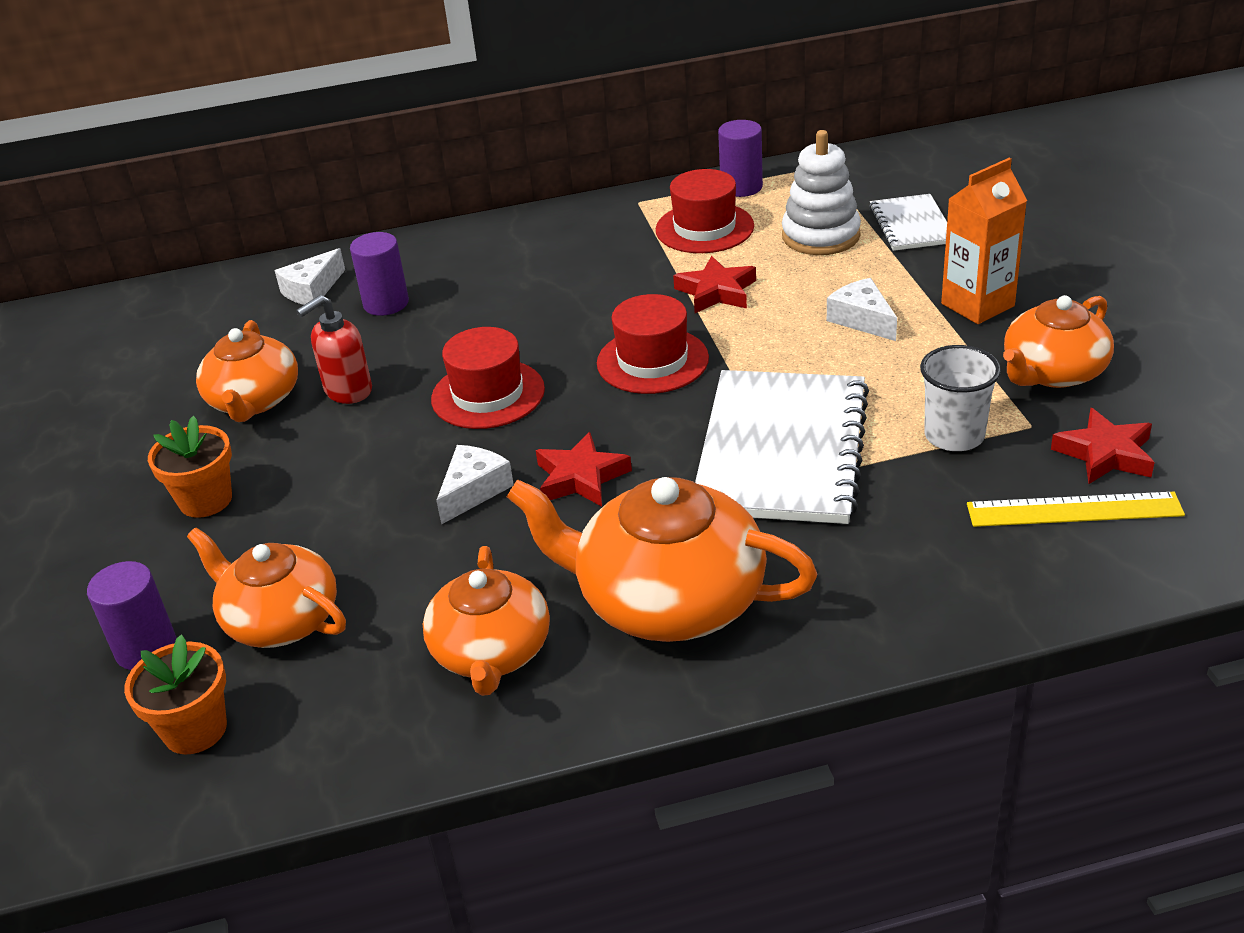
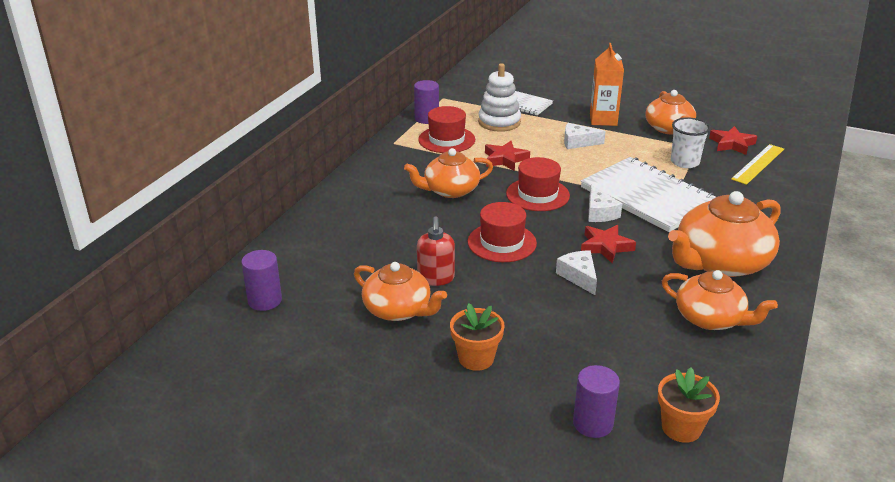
camera: 55 degrees left, 5 degrees down
(280, 619) = (617, 370): orange teapot -> orange teapot (450, 190)
(312, 290) = (312, 253): white cheese -> white cheese (599, 213)
(386, 303) = (367, 237): purple cylinder -> purple cylinder (265, 300)

